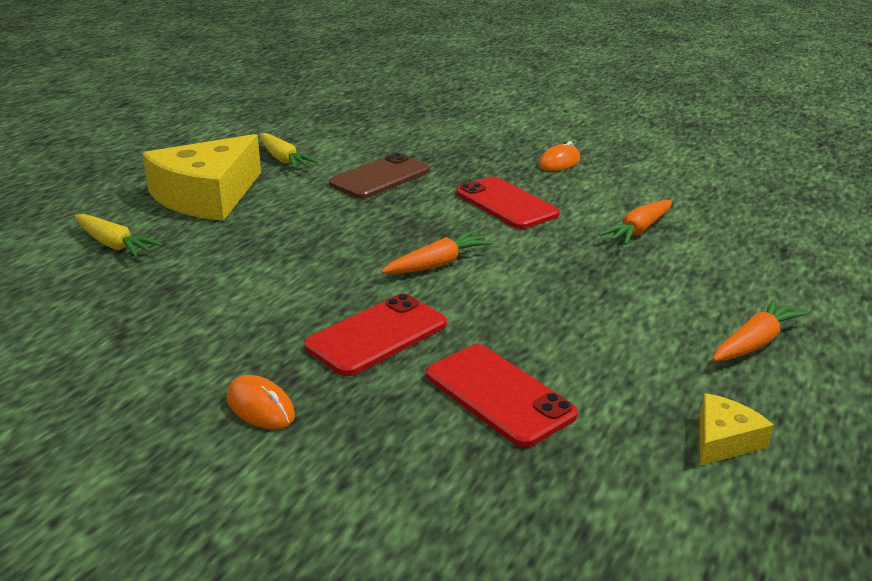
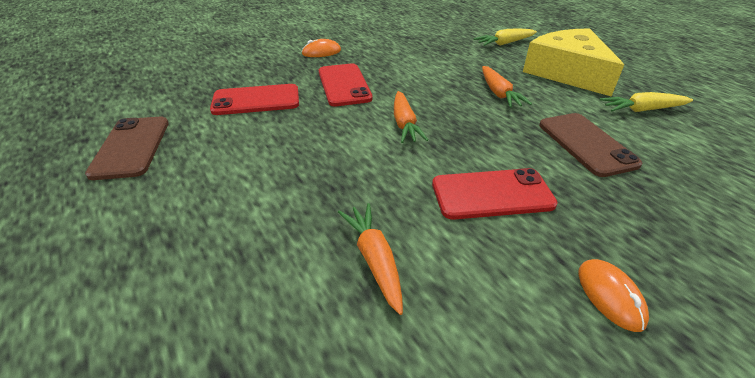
camera: 120 degrees right, 10 degrees up
(724, 440) = (131, 147): yellow cheese -> brown phone
(754, 343) = (159, 216): orange carrot -> orange carrot (499, 93)

